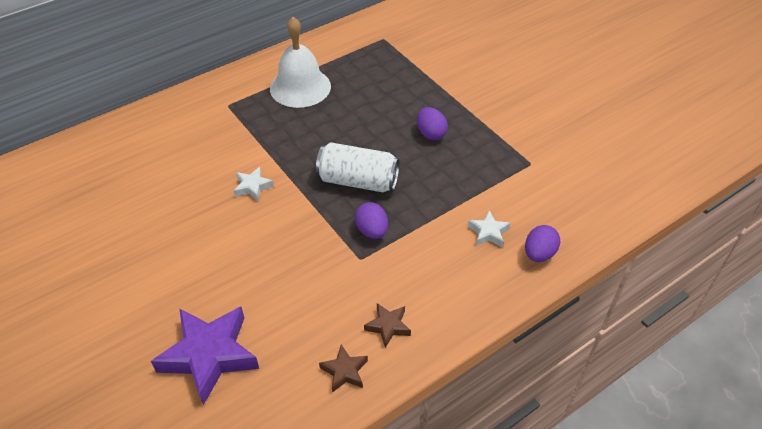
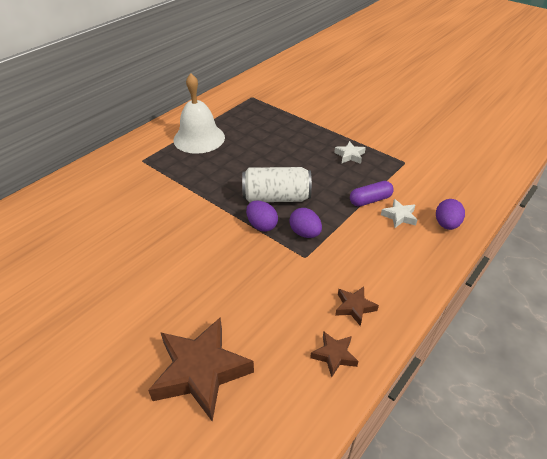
camera: 15 degrees left, 5 degrees down
(209, 355) = (201, 372): purple star -> brown star
(253, 187) = (187, 218): white star -> white star (350, 155)
(431, 134) = (319, 154): purple egg -> purple egg (262, 225)
(464, 205) = (370, 200): none -> purple capsule

